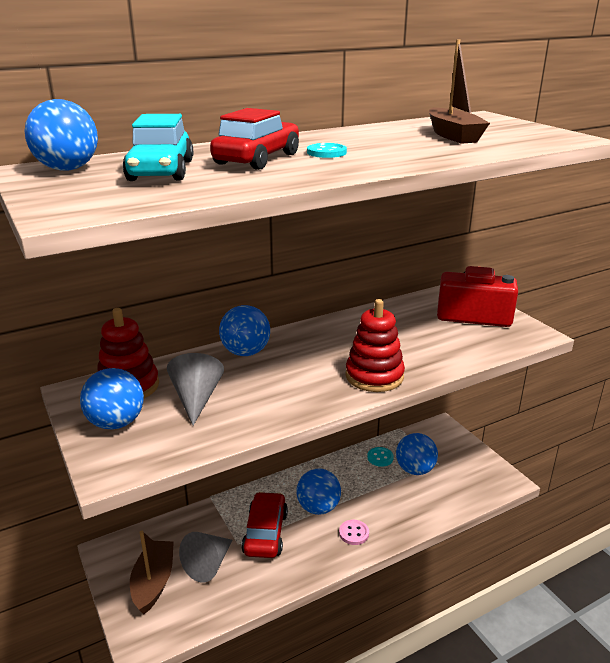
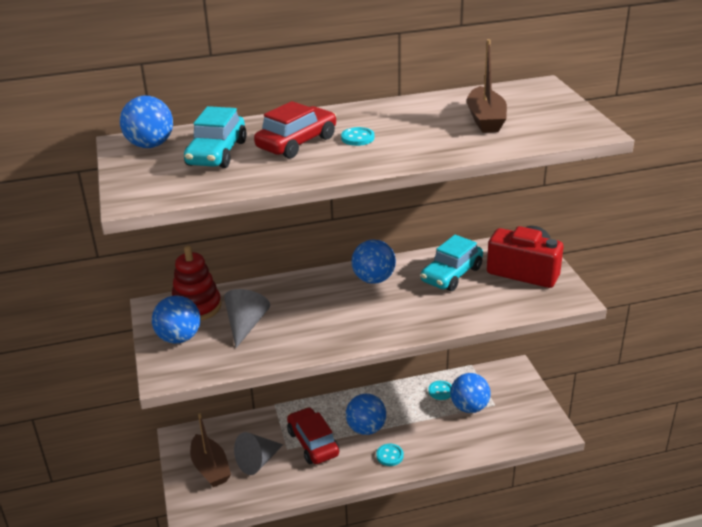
camera: 15 degrees right, 5 degrees up
(153, 582) = (210, 468): brown boat -> brown boat turned 135 degrees clockwise
(245, 352) = (300, 287): blue ball -> blue ball (373, 279)
(265, 533) = (313, 443): red car -> red car turned 45 degrees counterclockwise
(354, 533) = (390, 456): pink button -> turquoise button
(374, 376) = (400, 323): red stacking toy -> none
(403, 325) = (451, 275): none -> turquoise car

